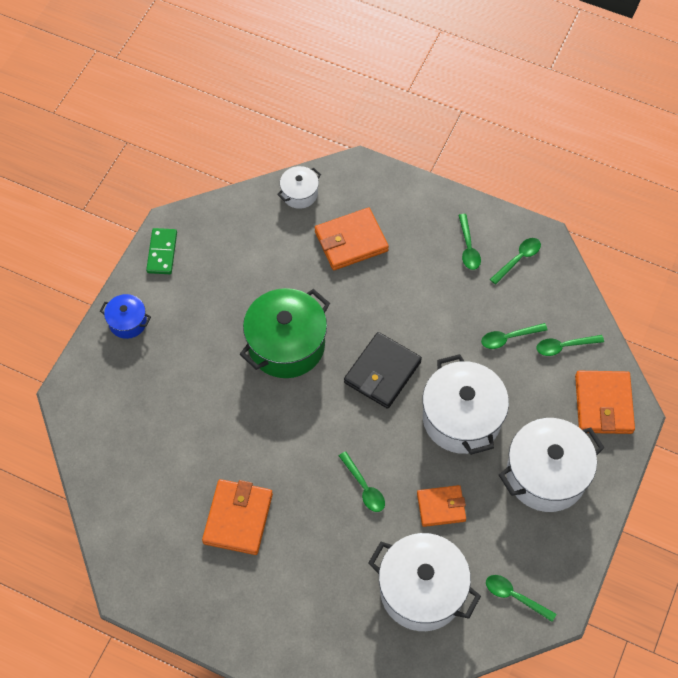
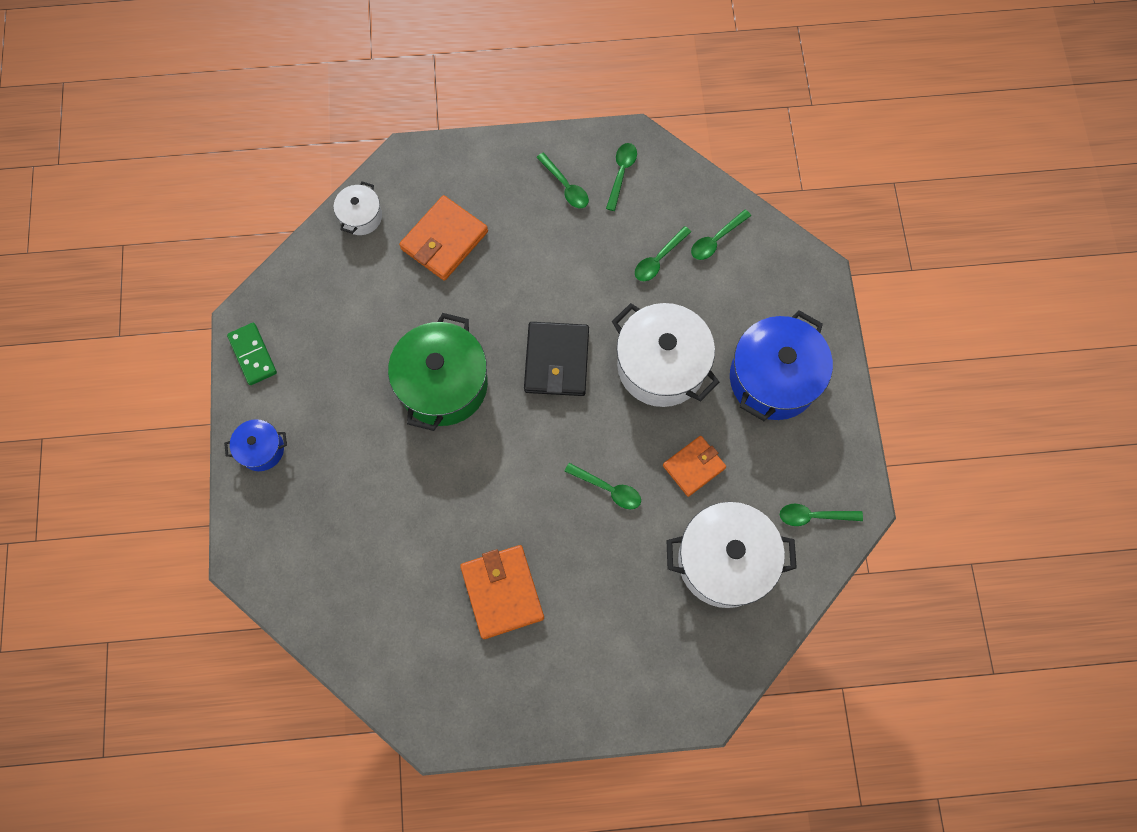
camera: 30 degrees left, 10 degrees up
(546, 475) = (773, 378): white pot -> blue pot
(603, 404) = (785, 278): orange wallet -> none

